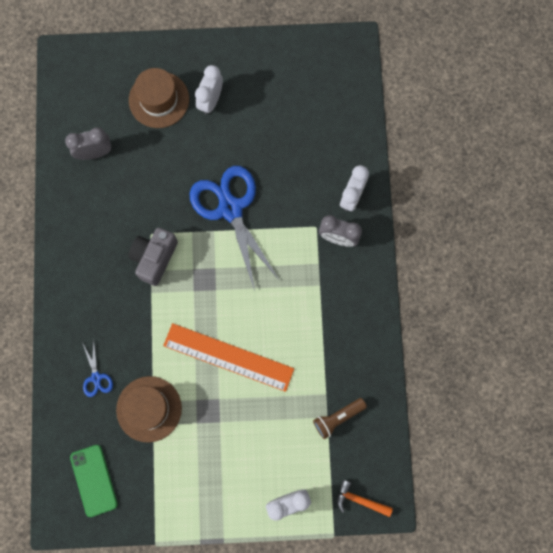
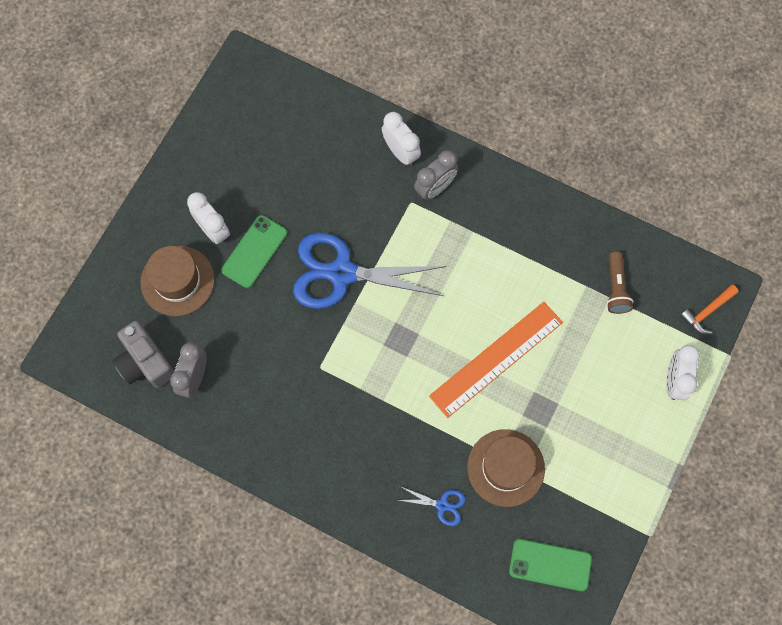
camera: 60 degrees left, 5 degrees down
(154, 258) = (348, 377): grey camera -> grey camera (145, 362)
(211, 138) = (254, 251): none -> green phone

